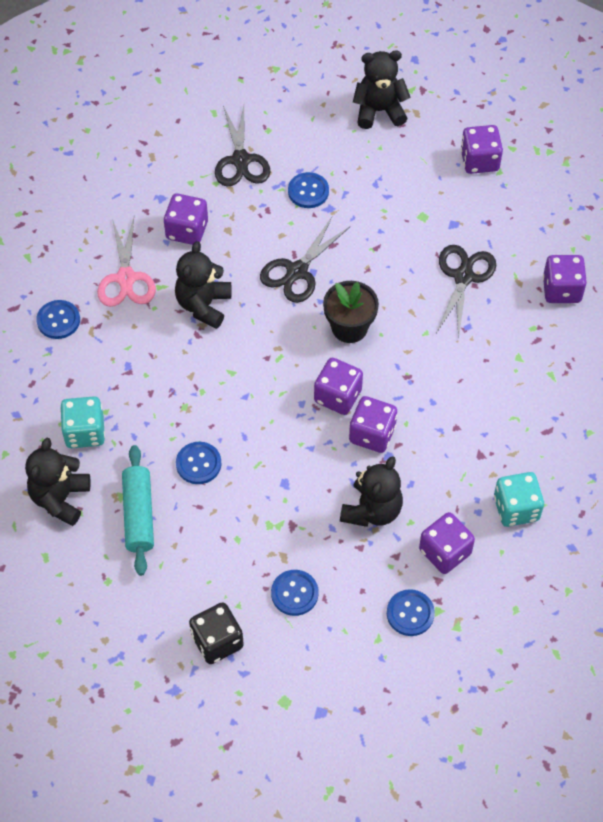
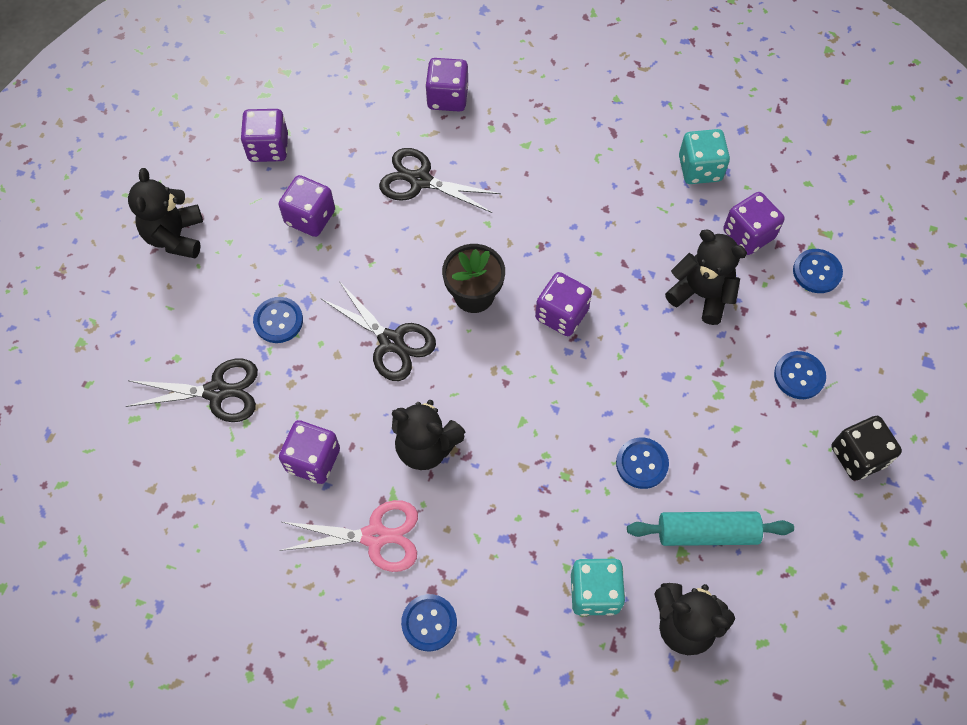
camera: 85 degrees left, 5 degrees up
(372, 434) = (610, 286): purple dice -> purple dice (310, 217)

